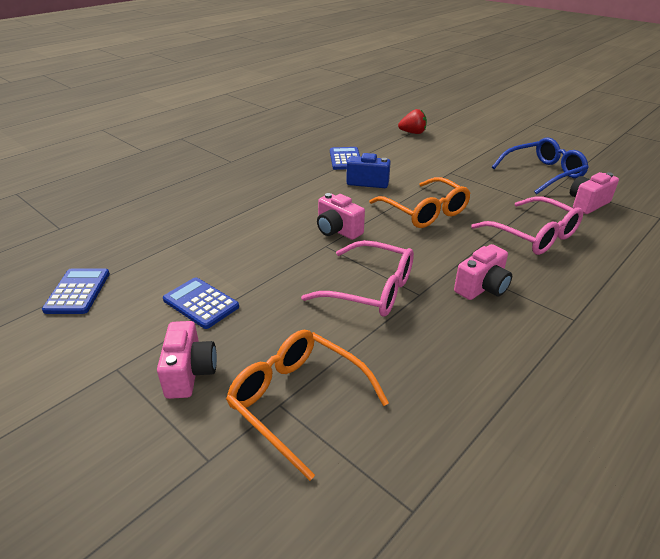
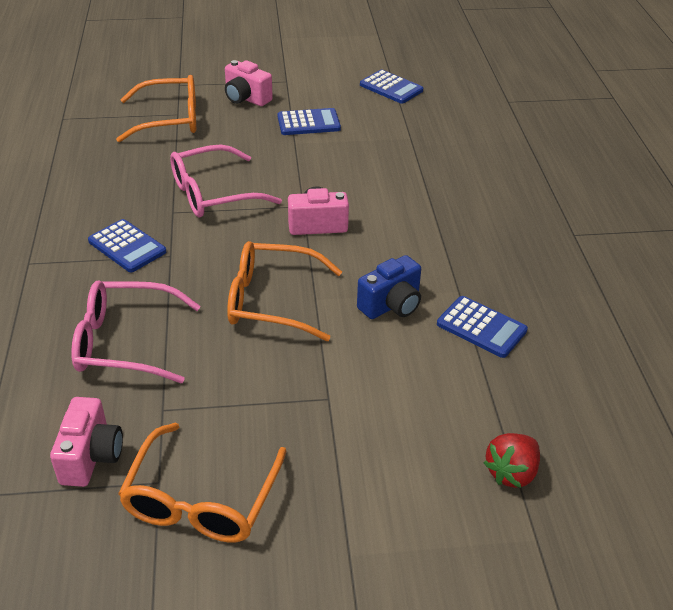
camera: 130 degrees right, 5 degrees up
(482, 288) = (127, 246): pink camera -> blue calculator
(543, 173) = (201, 500): blue glasses -> orange glasses

